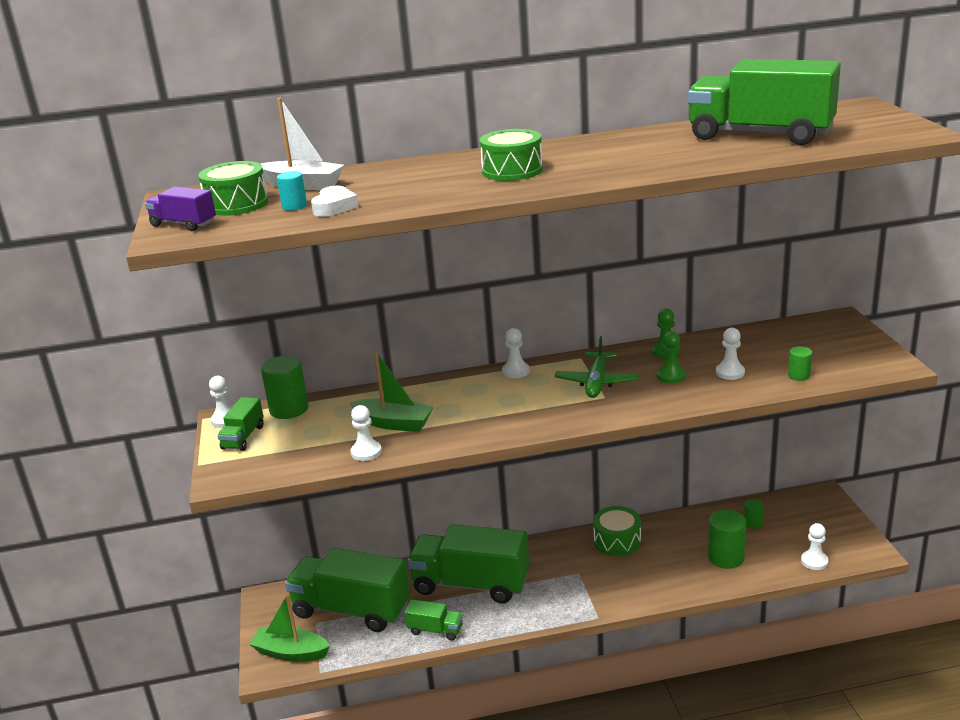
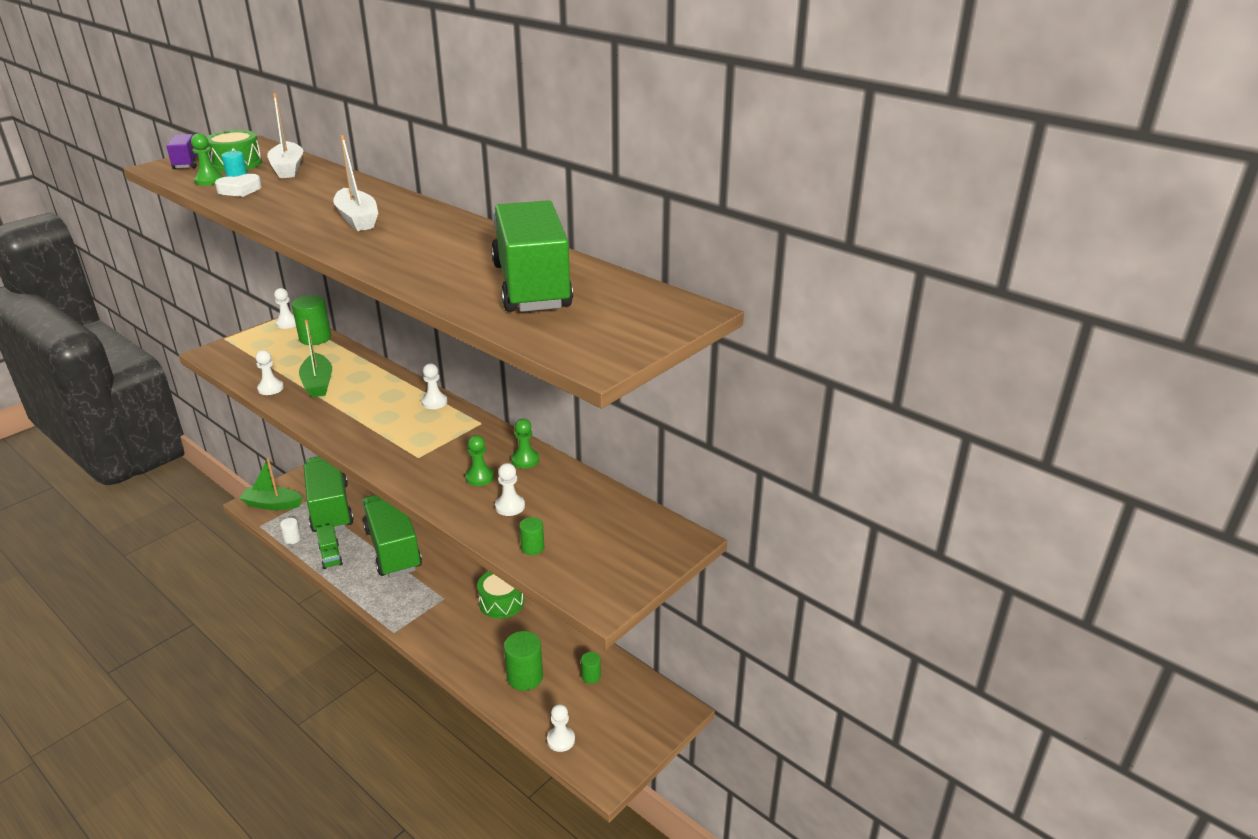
camera: 50 degrees right, 5 degrees up
(243, 437) = (267, 338): green truck -> none
(272, 218) = (209, 180): none -> green pawn
(291, 652) = (272, 504): green boat -> green boat turned 60 degrees counterclockwise
(374, 651) = (292, 539): none -> white cylinder
(512, 170) = (357, 219): green drum -> white boat
(596, 382) = (441, 445): green plane -> none

